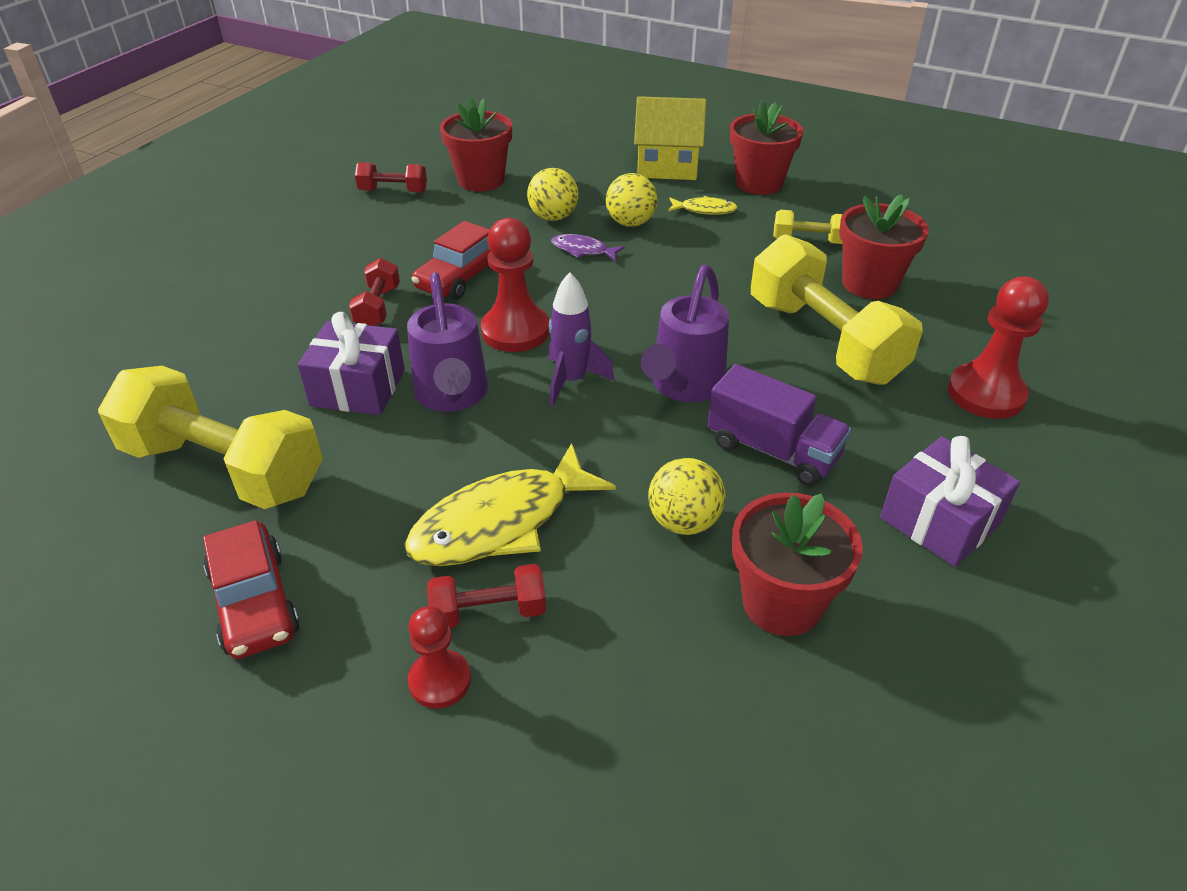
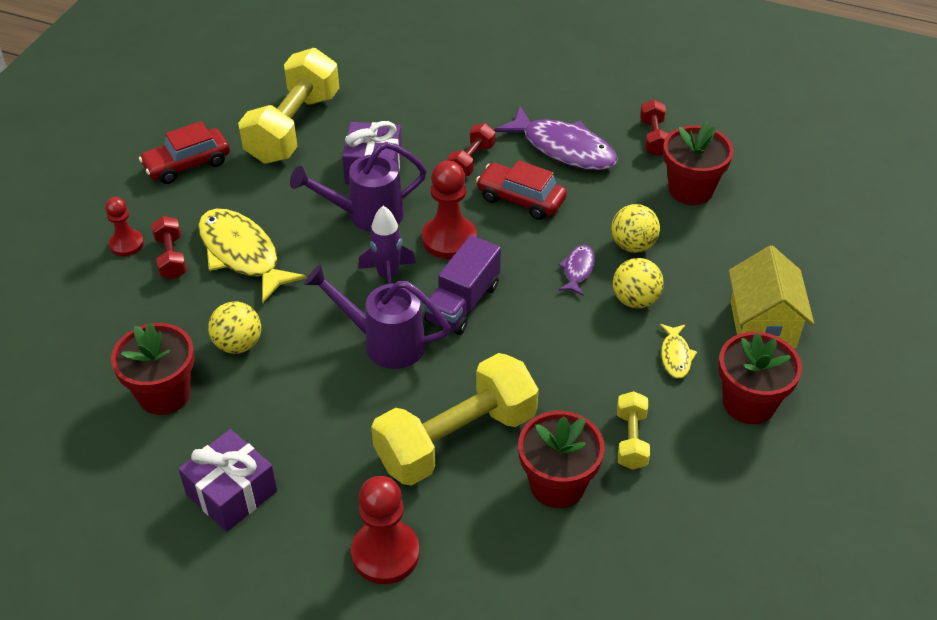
camera: 85 degrees right, 5 degrees up
(378, 307) = (471, 160): red dumbbell -> red dumbbell turned 60 degrees counterclockwise
(385, 244) = (563, 148): none -> purple fish
(773, 450) = (310, 396): purple truck -> purple truck (462, 303)

